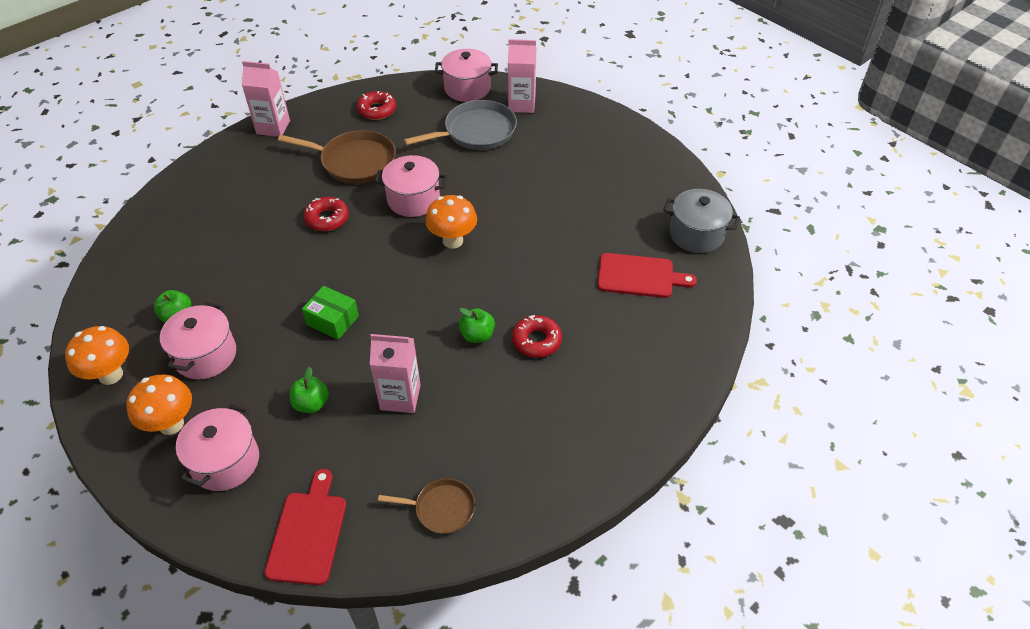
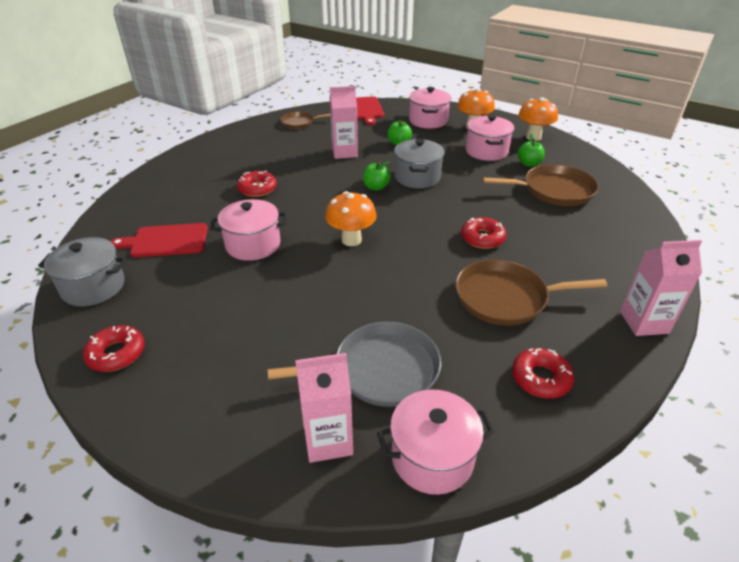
camera: 165 degrees right, 10 degrees down
(196, 265) = (554, 190): none -> brown pan
(333, 320) = (417, 177): green box -> grey pot
(413, 199) = (411, 269): pink pot -> pink pot (253, 245)
(476, 132) = (380, 370): grey pan -> grey pan turned 150 degrees counterclockwise
(477, 335) = (304, 185): green apple -> green apple (376, 187)
(659, 174) = (116, 353): none -> red donut

